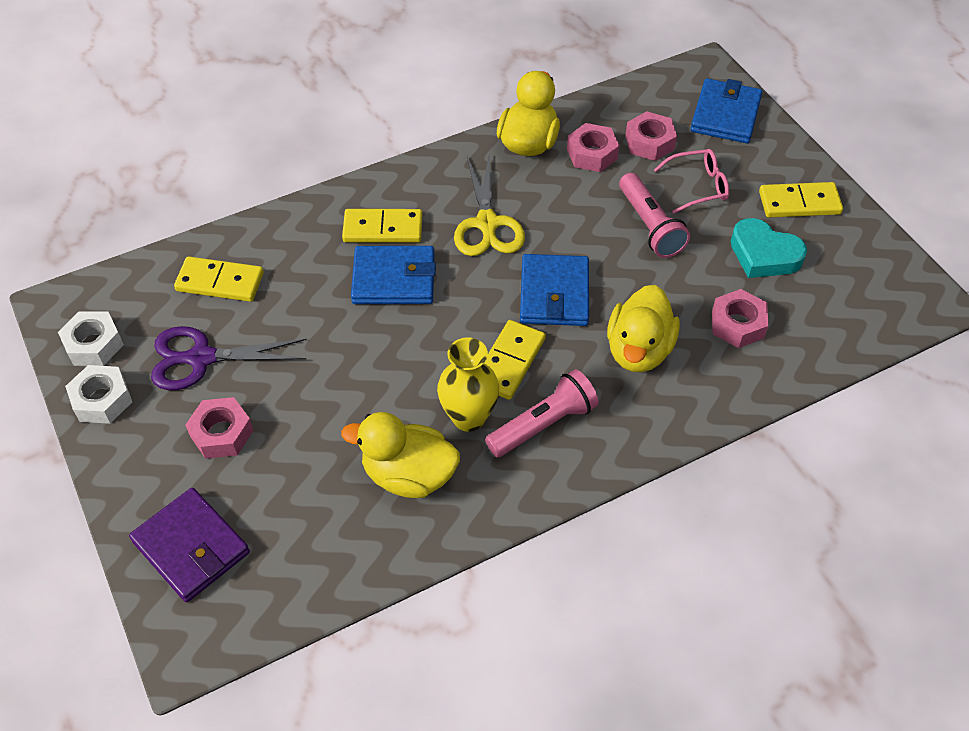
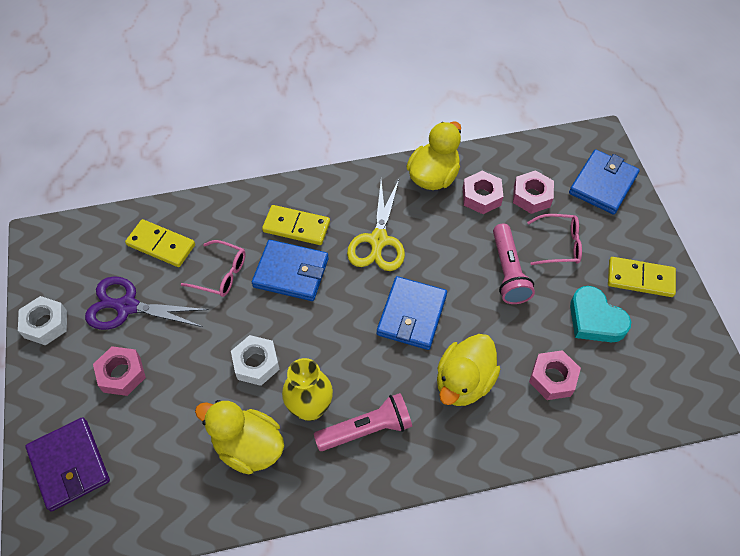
camera: 15 degrees right, 5 degrees up
(94, 344) = (54, 276): white nut -> white nut (256, 363)
(308, 298) = (221, 274): none -> pink glasses
(509, 362) = (357, 367): yellow domino -> none

